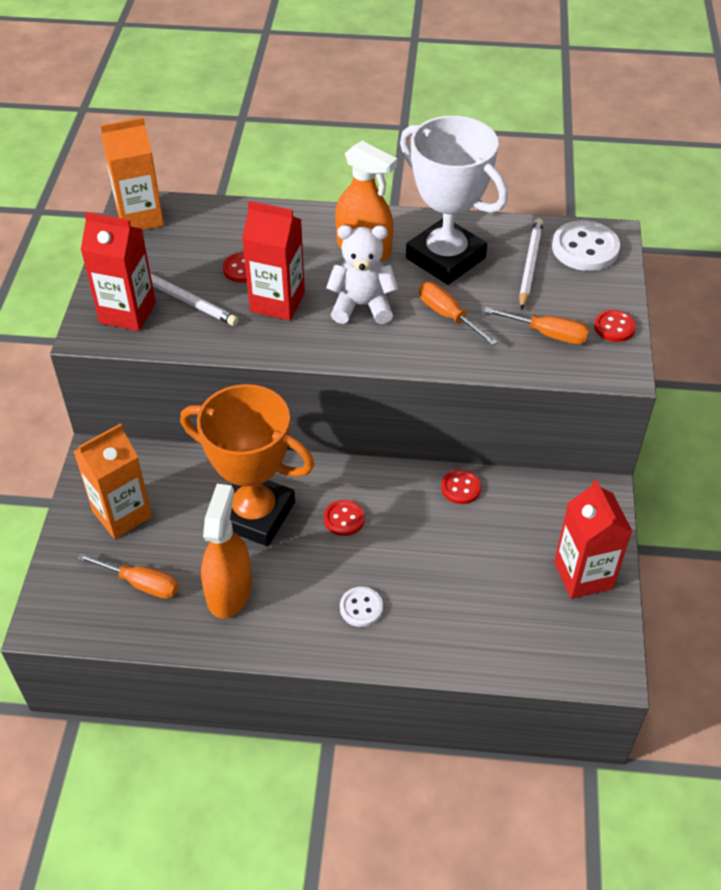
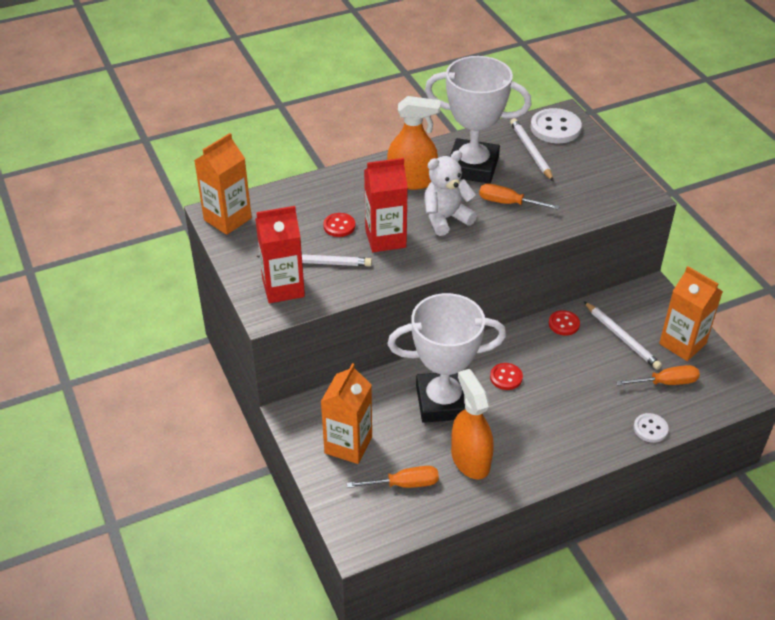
camera: 30 degrees left, 5 degrees down
(255, 514) = (443, 401): orange trophy -> white trophy
(361, 608) = (566, 428): white button -> white button (650, 429)
(515, 534) = (622, 337): none -> white pencil
(547, 334) = (580, 190): orange screwdriver -> orange screwdriver (666, 383)
(583, 575) = (682, 344): red carton -> orange carton
(614, 327) = (616, 170): red button -> none

